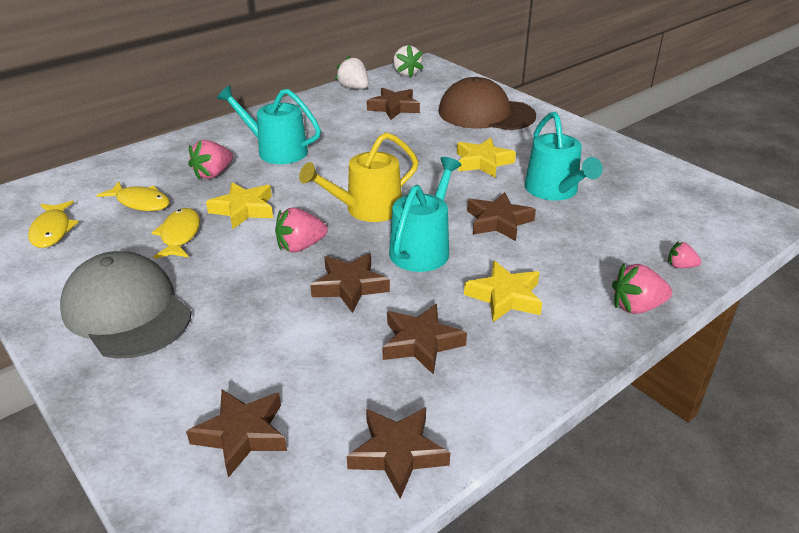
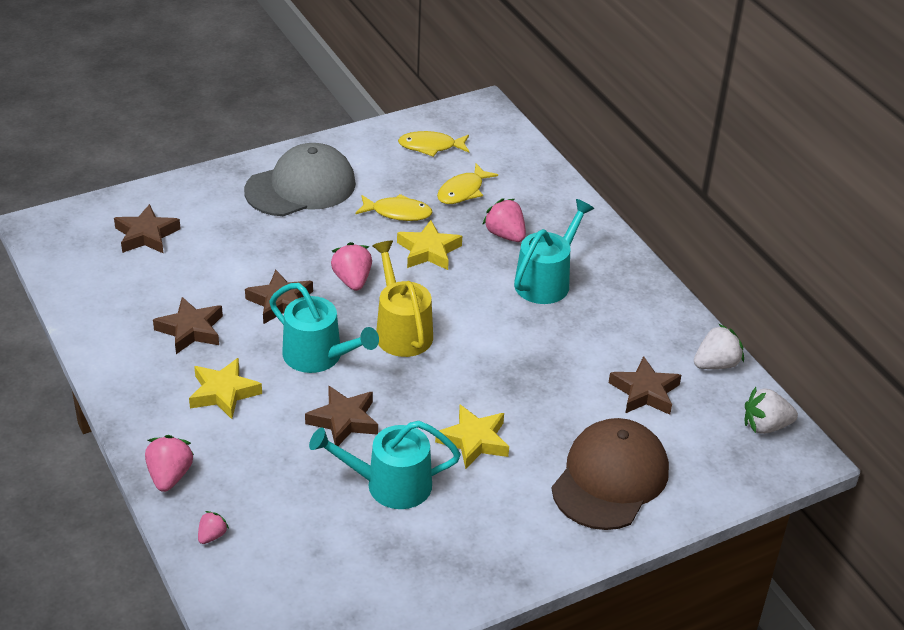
camera: 100 degrees right, 5 degrees up
(397, 454) = (92, 299): brown star -> none

